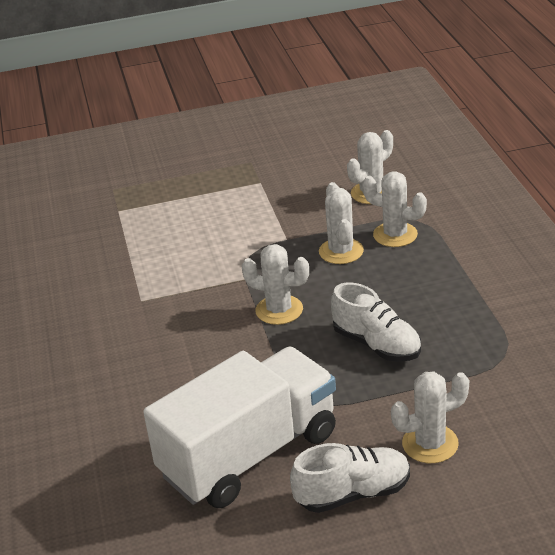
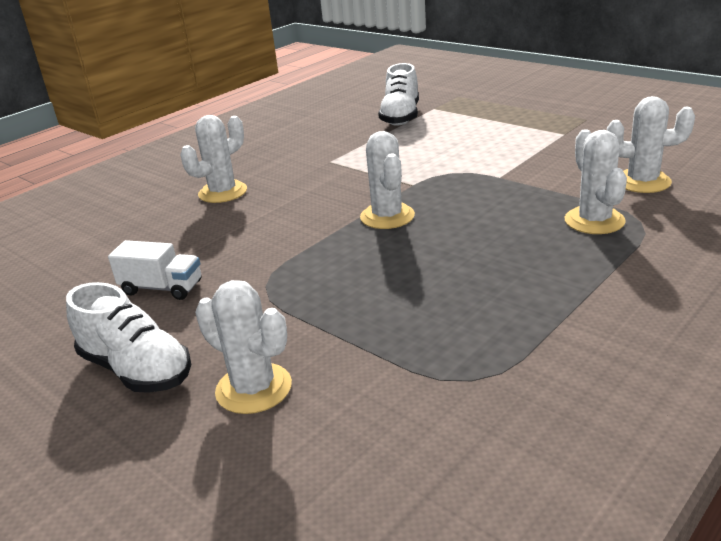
camera: 55 degrees right, 5 degrees down
(249, 454) = (162, 288): white truck -> white truck, size x0.41
(341, 251) = (520, 207): white cactus -> white cactus (223, 192)
(377, 344) = (393, 286): white shoe -> white shoe (401, 117)

